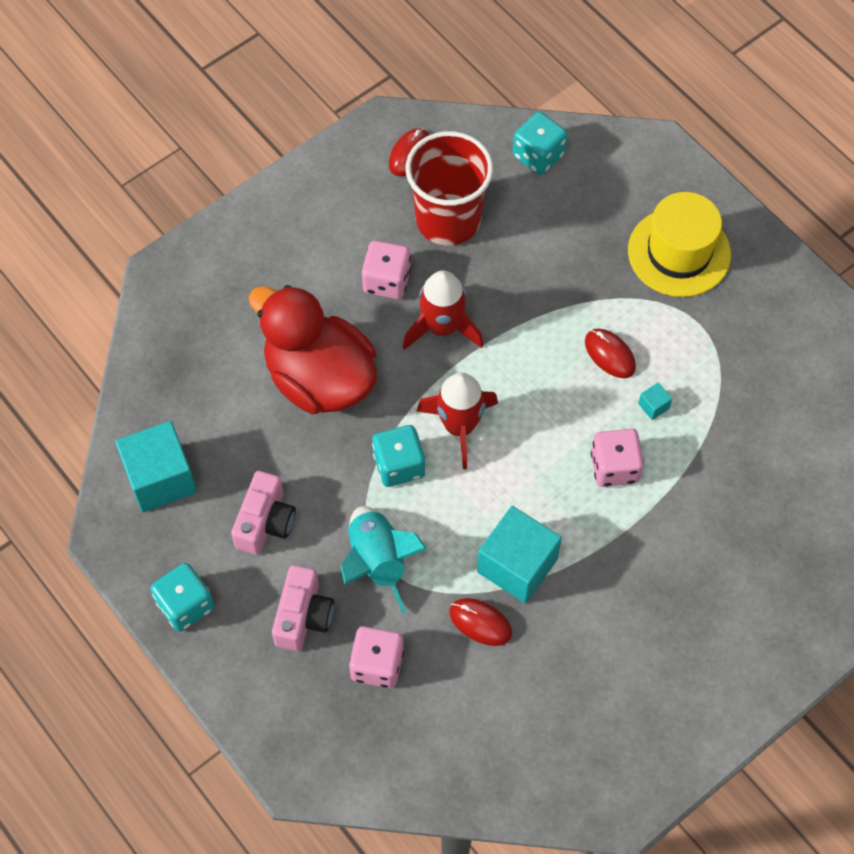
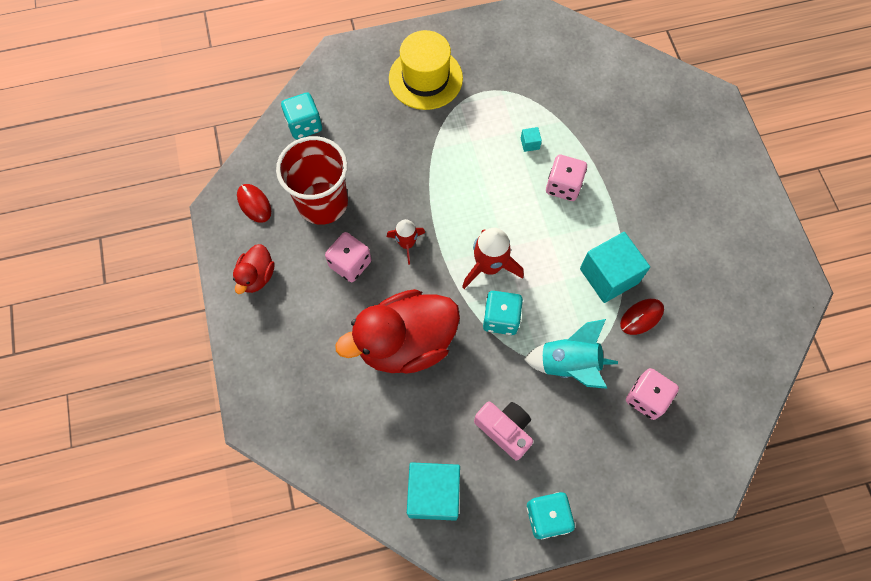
camera: 65 degrees left, 5 degrees up
(303, 616) = (590, 434): pink camera -> none
(324, 197) = (257, 276): none -> red duck
(442, 327) = (407, 244): red rocket -> red rocket, size x0.63
(609, 354) = (480, 151): red mouse -> none

